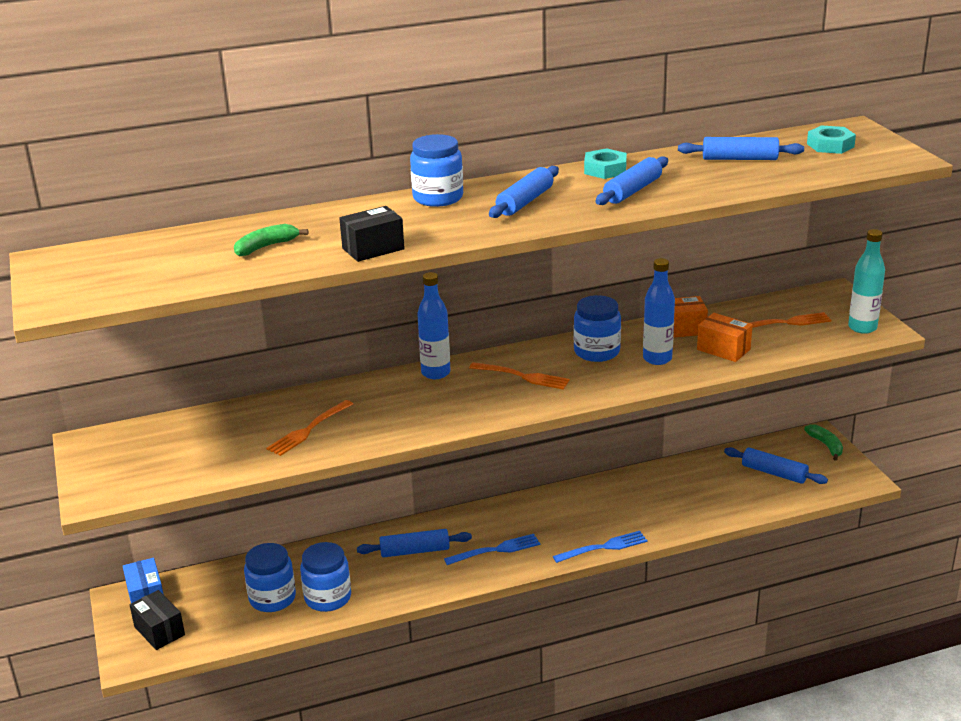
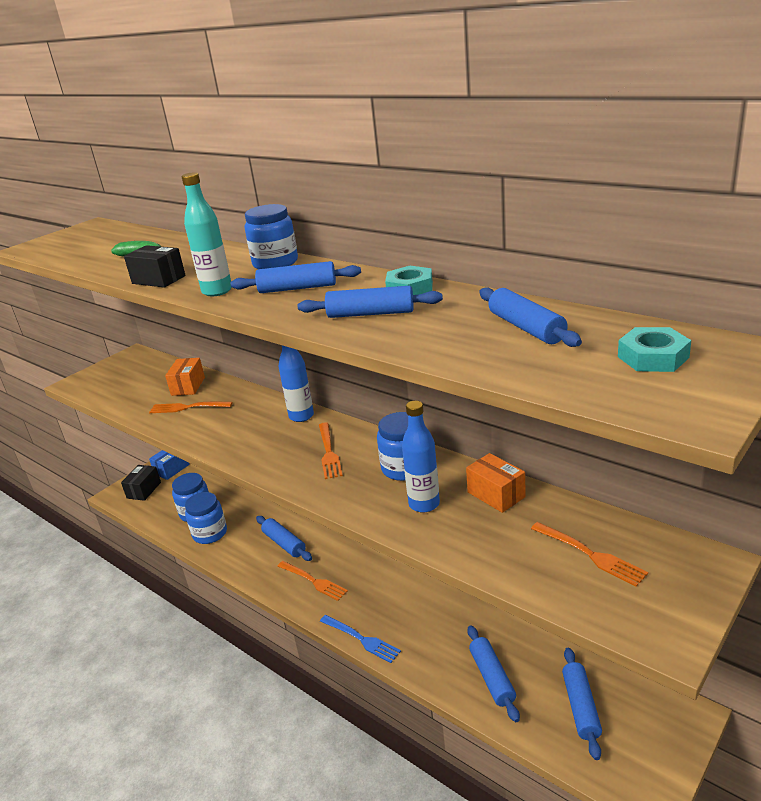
camera: 60 degrees right, 0 degrees up
(496, 550) = (313, 581): blue fork -> orange fork
(711, 499) = (492, 677): none -> blue rolling pin
(723, 349) = (484, 535): orange box -> orange box (188, 386)
(826, 445) = (678, 730): green banana -> none
(862, 328) = (652, 618): turquoise bottle -> turquoise bottle (217, 291)

